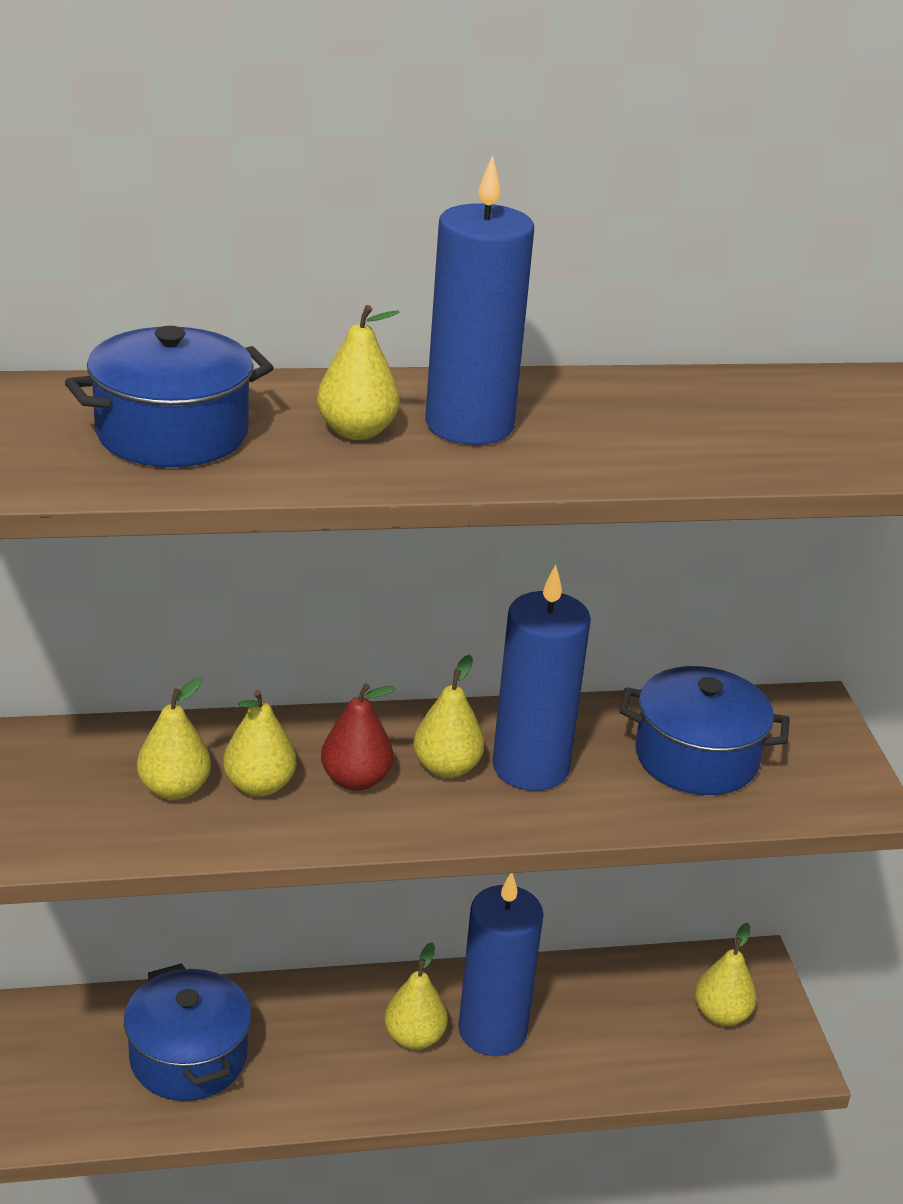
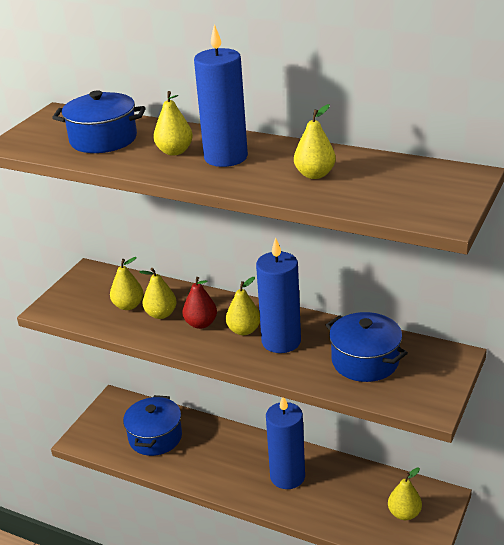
camera: 40 degrees right, 0 degrees up
(414, 1037) = (251, 466): yellow pear -> yellow pear (315, 174)

